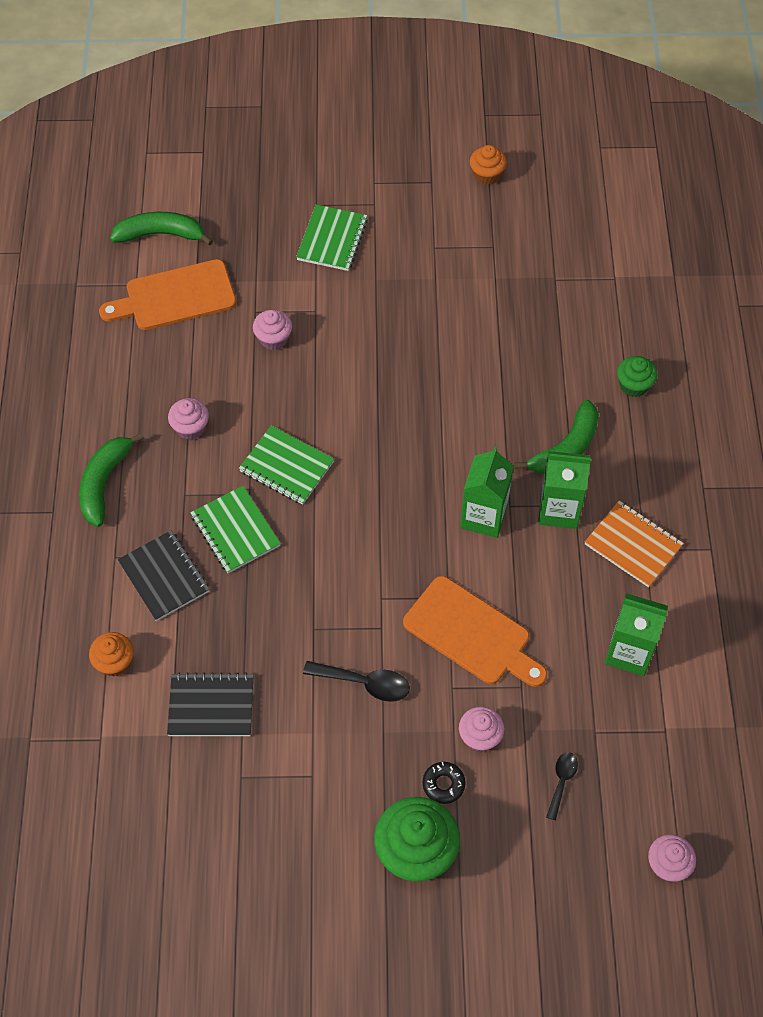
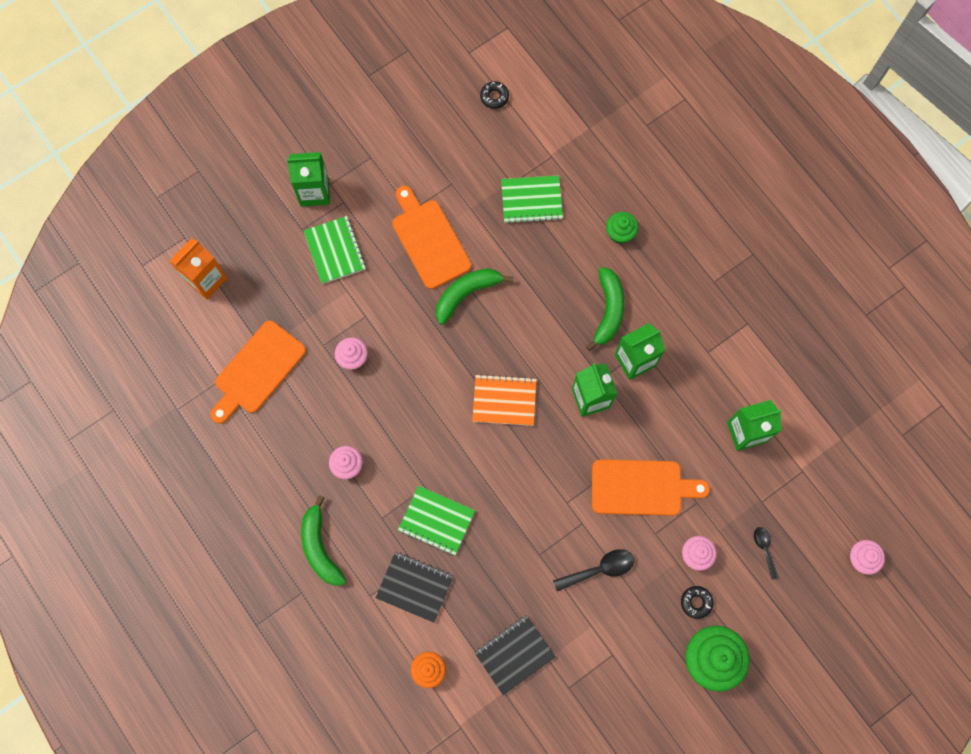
camera: 35 degrees left, 15 degrees up
(161, 234) = (207, 326): green banana -> green banana (467, 294)
(193, 196) = (206, 279): none -> orange carton
(286, 466) = (435, 450): green notebook -> green notebook (531, 200)
(353, 181) = (314, 192): none -> green carton
(431, 282) = (429, 240): none -> orange cutting board
(486, 175) = (406, 127): orange cupcake -> none
(596, 197) = (494, 97): none -> black donut
(633, 545) = (698, 354): orange notebook -> orange notebook (504, 401)

